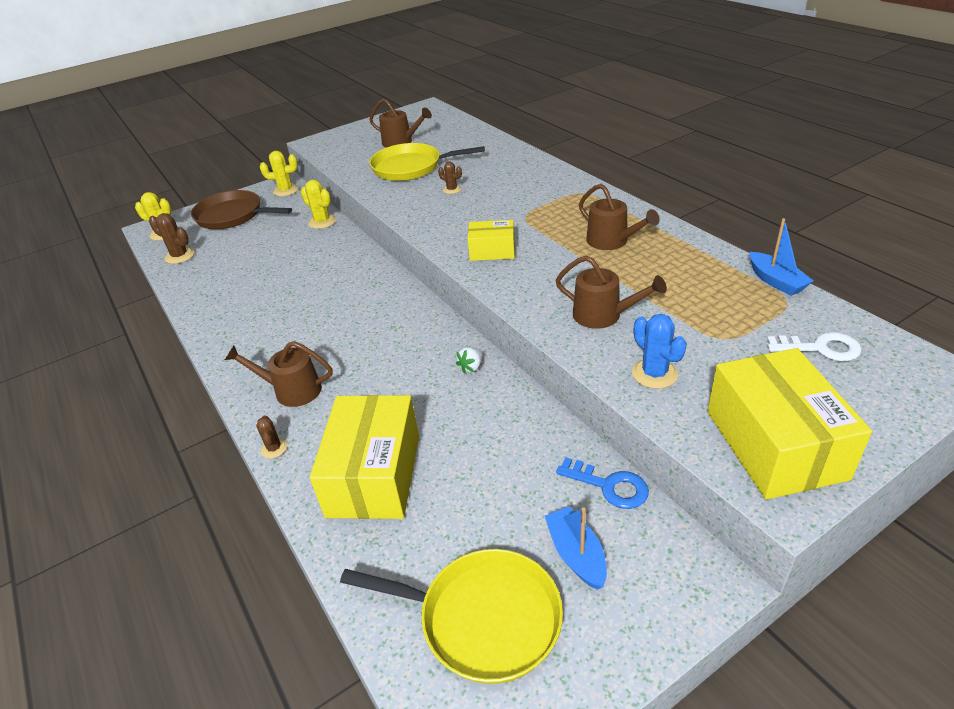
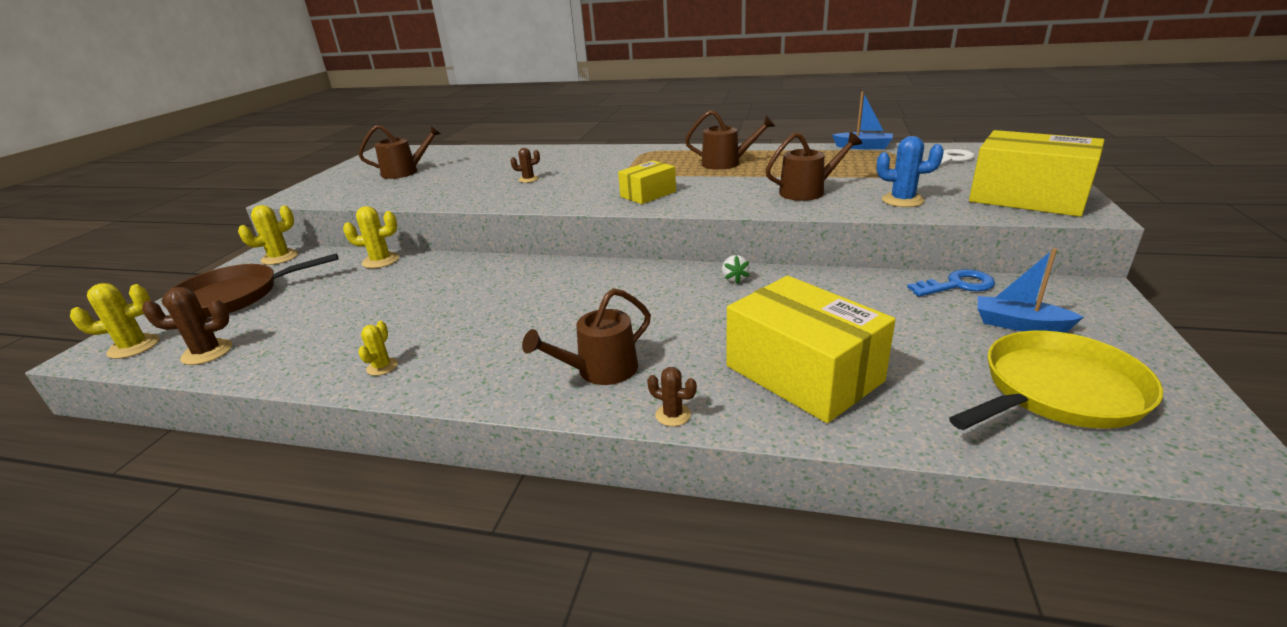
camera: 45 degrees left, 10 degrees down
(220, 315) = (382, 367): none -> yellow cactus
(410, 167) = (453, 181): yellow pan -> none

